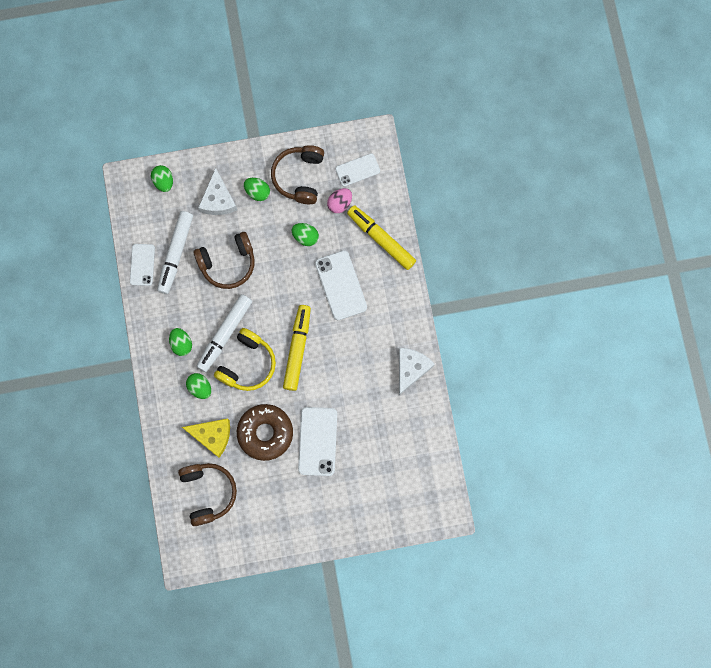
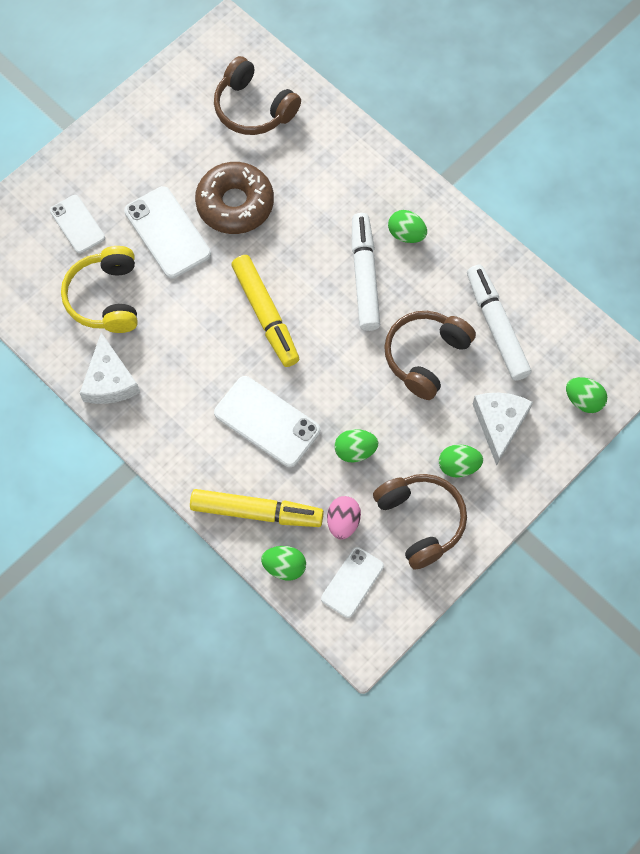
camera: 145 degrees right, 10 degrees down
(142, 265) = (525, 289): white phone -> white phone (77, 224)
(200, 387) = (347, 203): green egg -> green egg (284, 567)
(212, 435) = (293, 164): yellow cheese -> none
(218, 199) = (499, 424): white cheese -> white cheese turned 45 degrees clockwise
(247, 364) = (312, 261): yellow headphones -> yellow headphones (106, 298)

